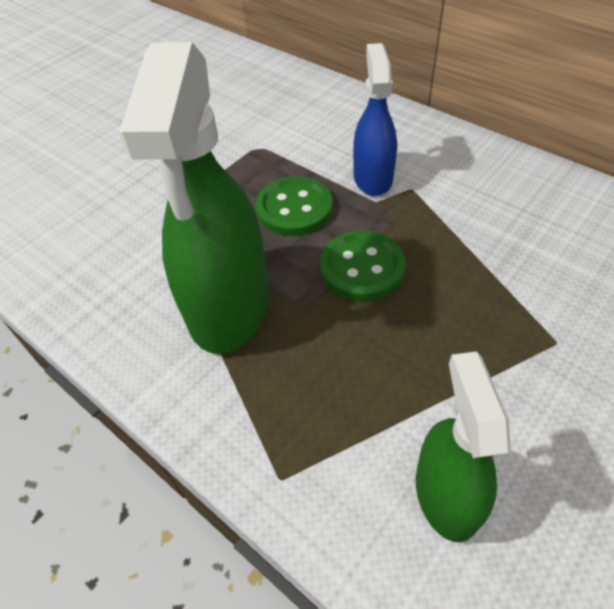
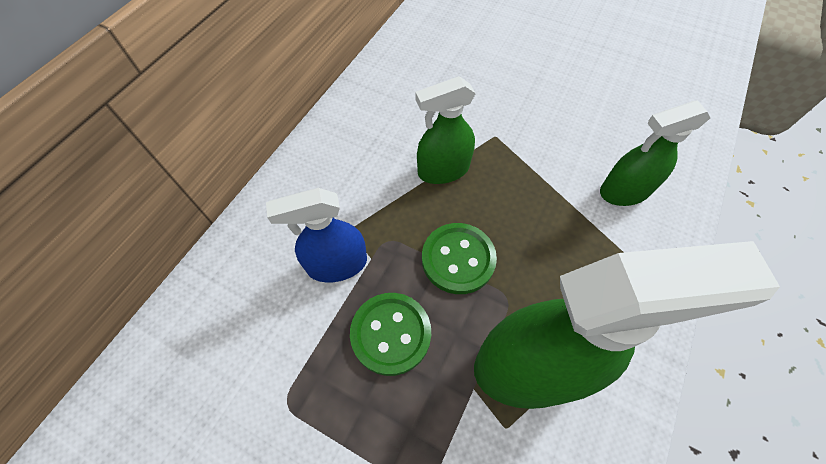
camera: 105 degrees left, 10 degrees up
(490, 273) = (443, 170): none -> green spray bottle

